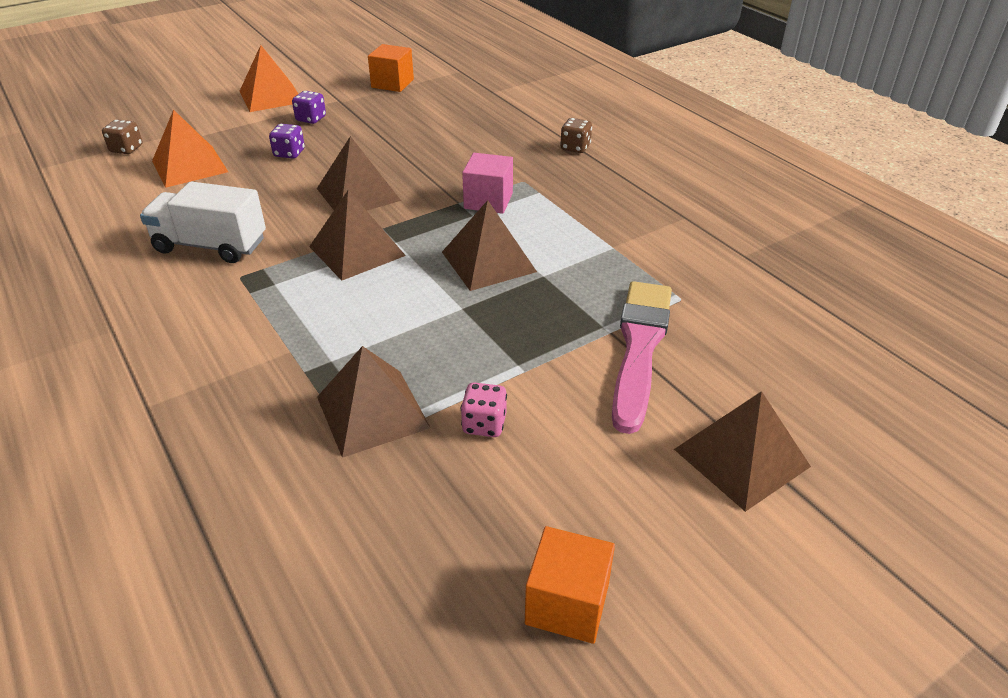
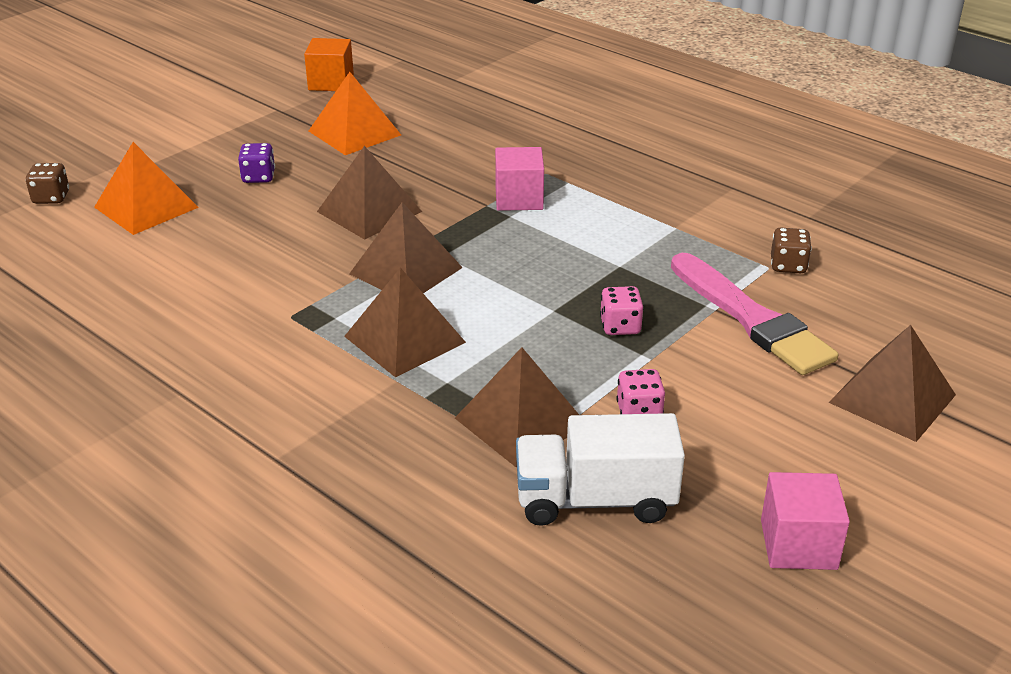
camera: 15 degrees left, 5 degrees down
(211, 245) = (234, 289): white truck -> white truck (595, 500)
(271, 96) = (191, 115): orange pyramid -> orange pyramid (354, 133)
(311, 119) = (258, 135): purple dice -> none
(488, 261) = (555, 260): brown pyramid -> brown pyramid (404, 339)
(512, 334) = (620, 326): none -> pink dice
(567, 603) = (798, 544): orange cube -> pink cube
(575, 147) = (581, 130): brown dice -> brown dice (788, 265)
(639, 347) = (751, 319): pink brush -> pink brush turned 150 degrees clockwise

